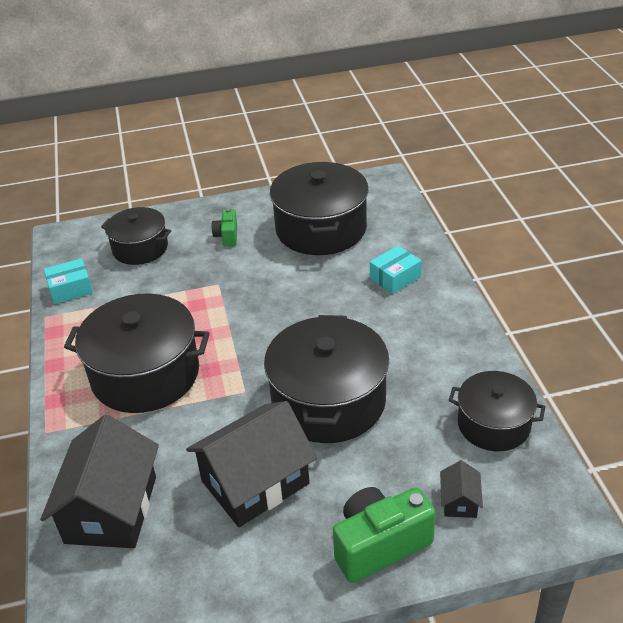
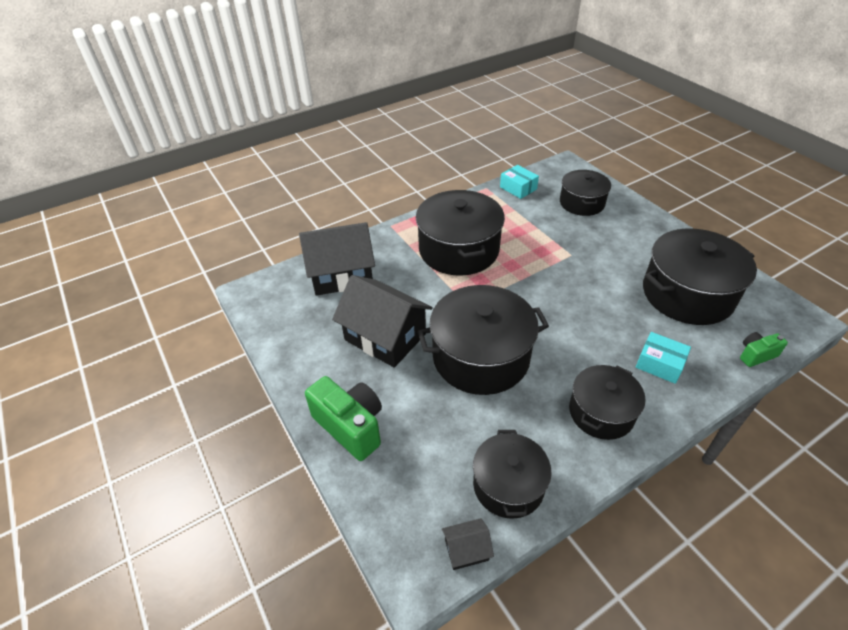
camera: 70 degrees right, 5 degrees up
(227, 236) = (631, 241): green camera -> green camera (756, 355)
(434, 334) = (601, 412): none -> black pot
(459, 501) = (409, 474): black house -> black house (466, 550)

